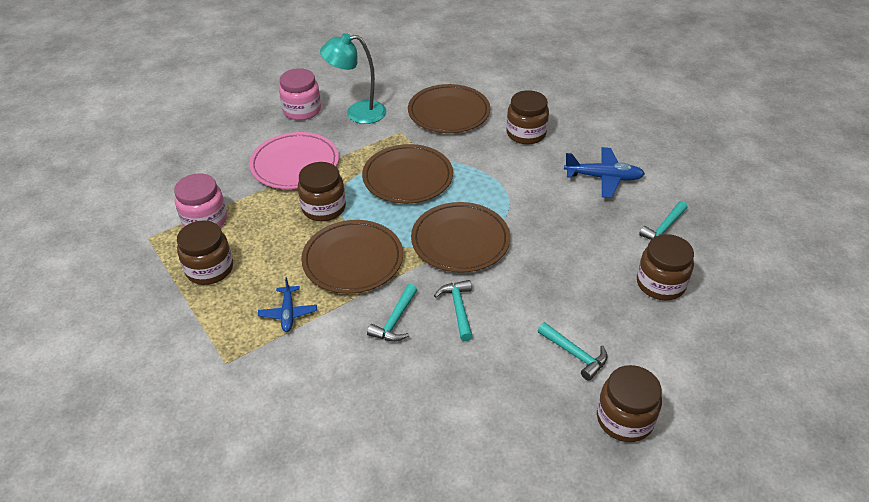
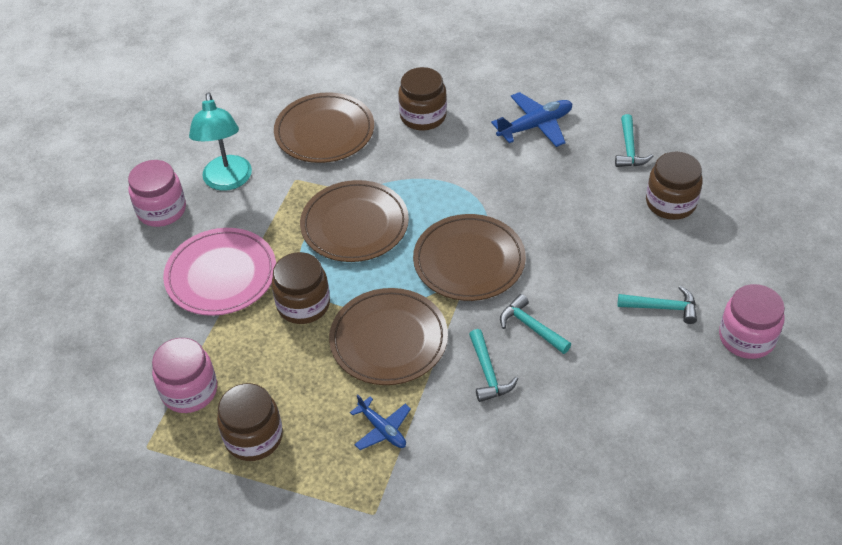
camera: 35 degrees left, 5 degrees up
(357, 113) = (227, 181): turquoise lamp -> turquoise lamp turned 60 degrees counterclockwise
(624, 419) = (746, 338): brown jar -> pink jar

